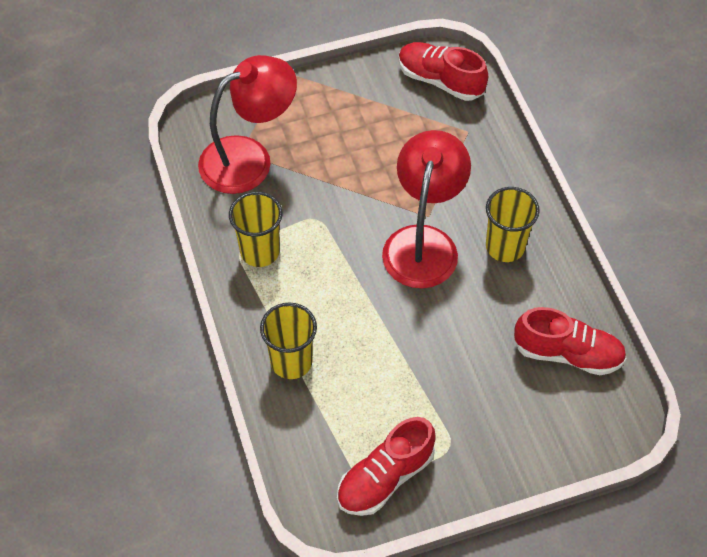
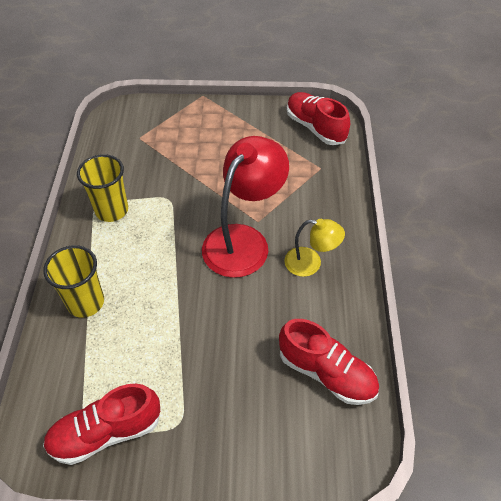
camera: 20 degrees right, 5 degrees down
(249, 158) = (143, 144): red lamp -> none
(505, 247) = (310, 263): yellow cup -> yellow lamp

